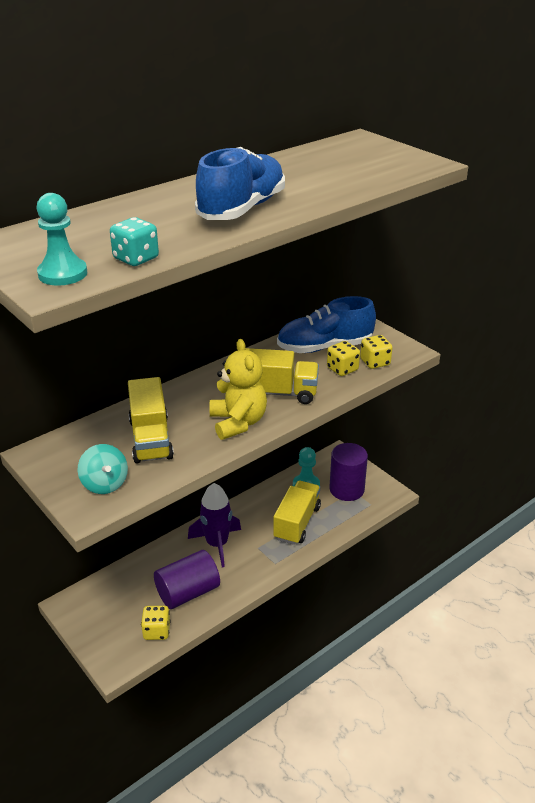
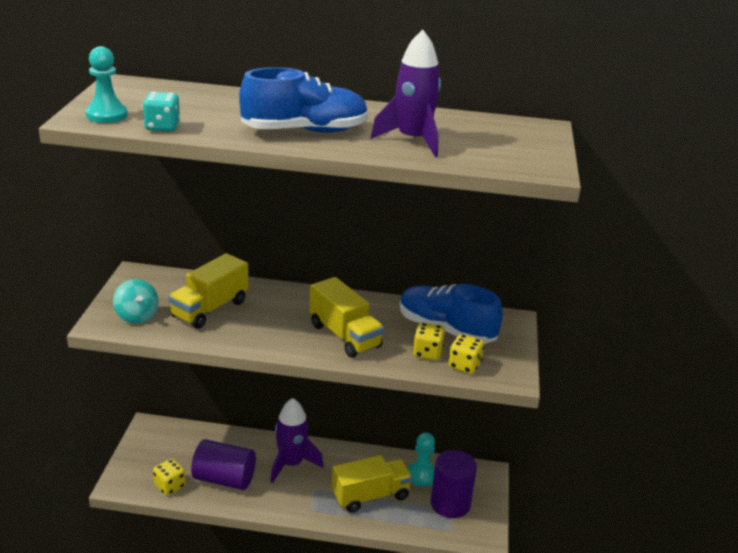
camera: 45 degrees right, 5 degrees down
(105, 484) = (137, 316): turquoise spinning top -> turquoise spinning top turned 45 degrees counterclockwise
(238, 423) = (280, 337): yellow teddy bear -> none
(320, 181) = (412, 140): none -> purple rocket

